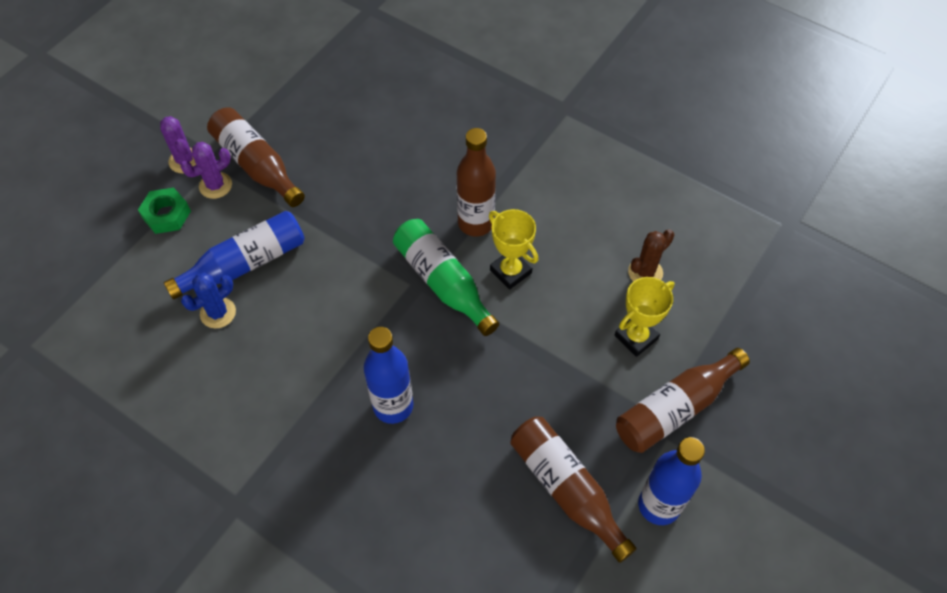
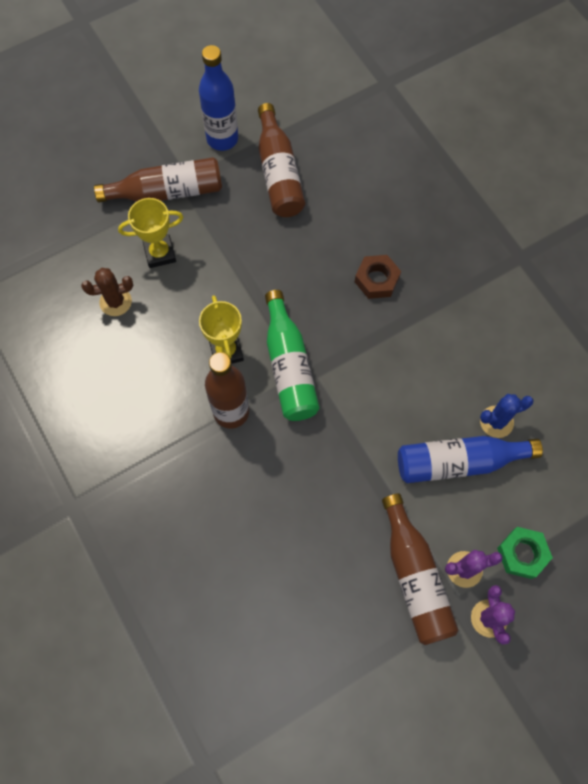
camera: 155 degrees left, 10 degrees up
(393, 406) = (377, 280): blue bottle -> brown nut

